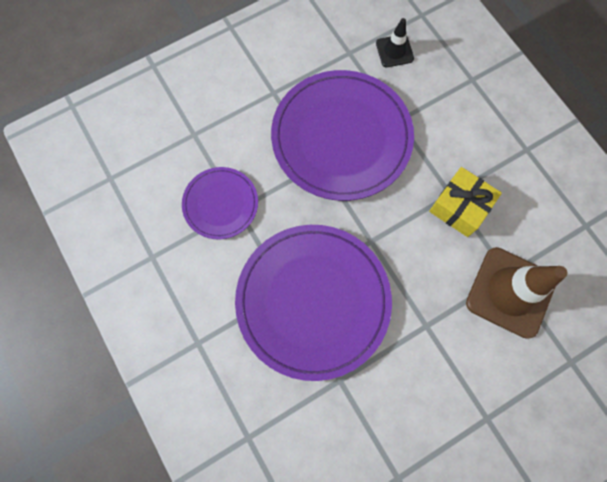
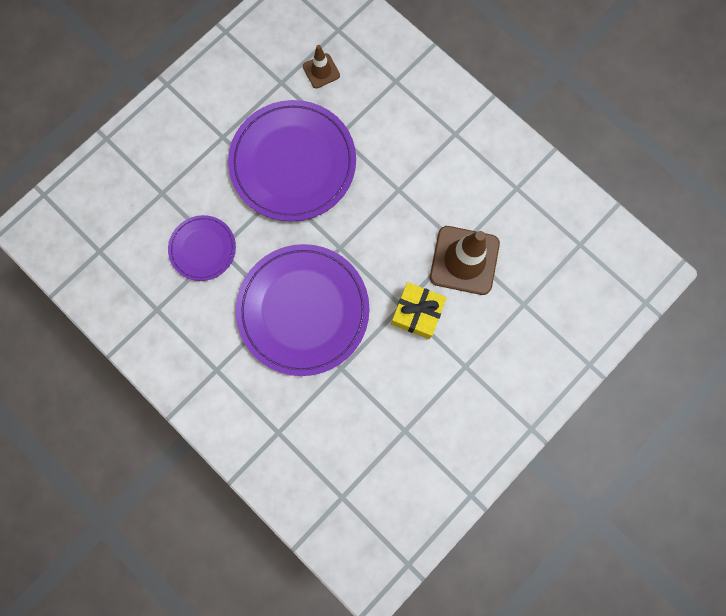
camera: 15 degrees left, 5 degrees up
(394, 51) = (321, 71): black traffic cone -> brown traffic cone
(459, 207) = (408, 199): yellow gift -> yellow gift (417, 313)

